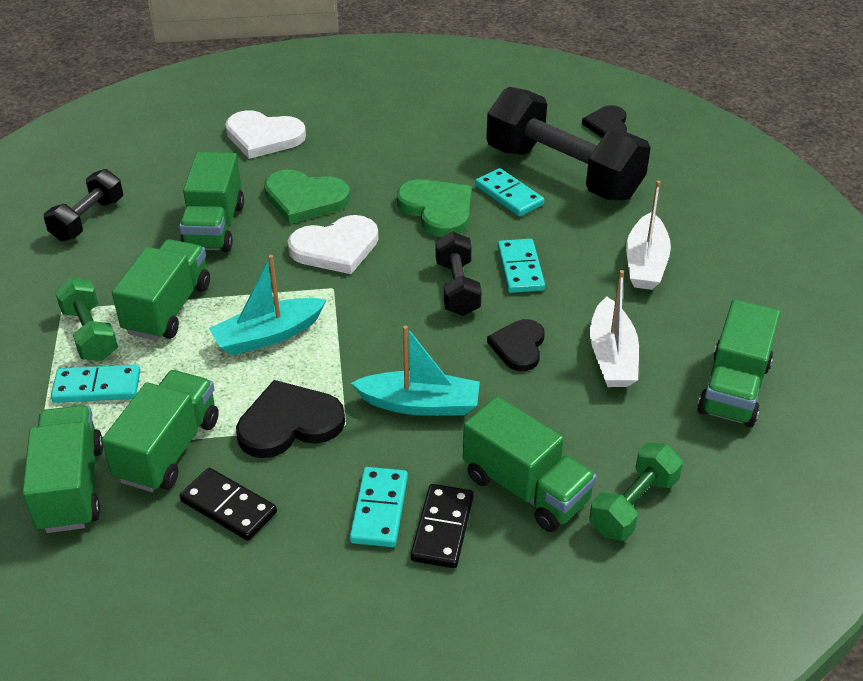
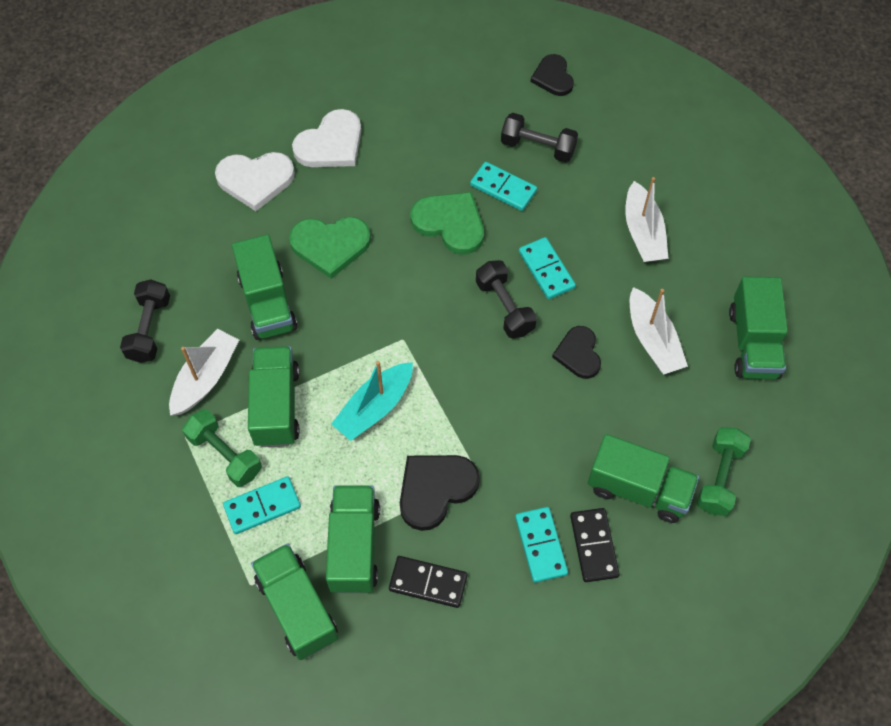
camera: 20 degrees left, 20 degrees up
(114, 269) = (206, 378): none -> white boat
(335, 248) = (384, 294): white heart -> white heart (331, 144)
(420, 404) = (527, 437): turquoise boat -> none
(563, 172) = (538, 147): black dumbbell -> black dumbbell, size x0.51

